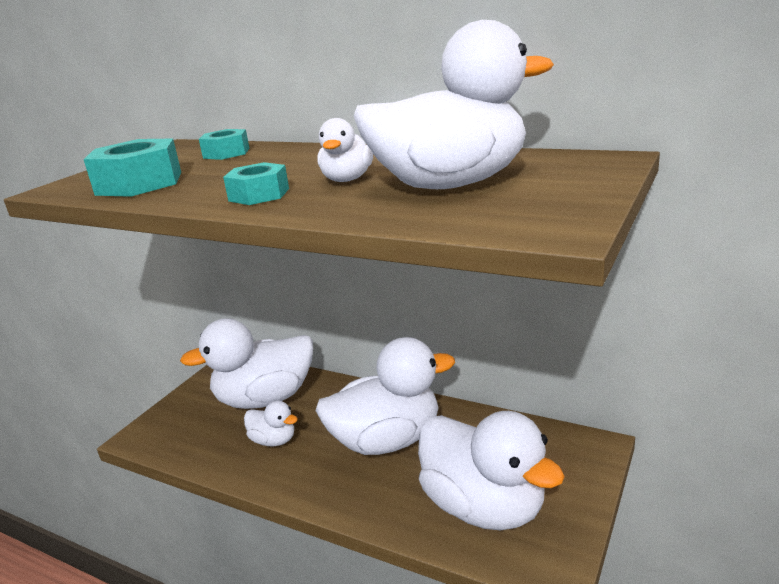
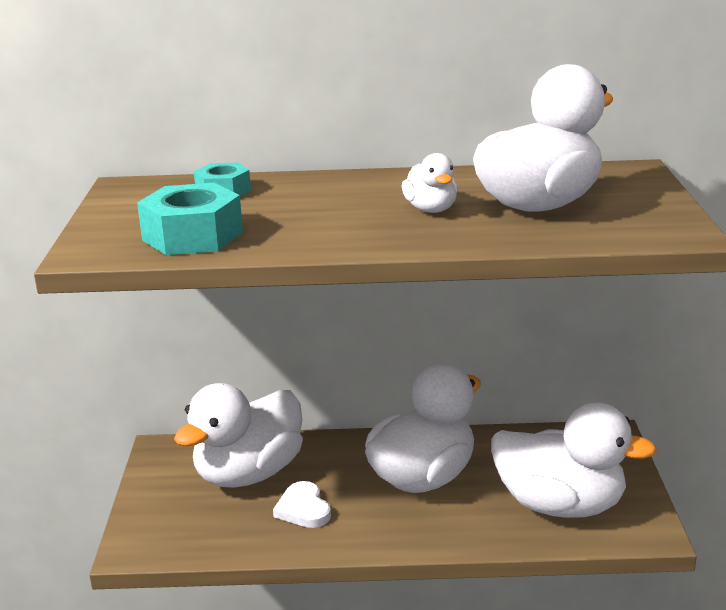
camera: 30 degrees left, 0 degrees up
(259, 195) = (368, 233): turquoise nut -> none
(273, 440) = (303, 509): white duck -> white heart

